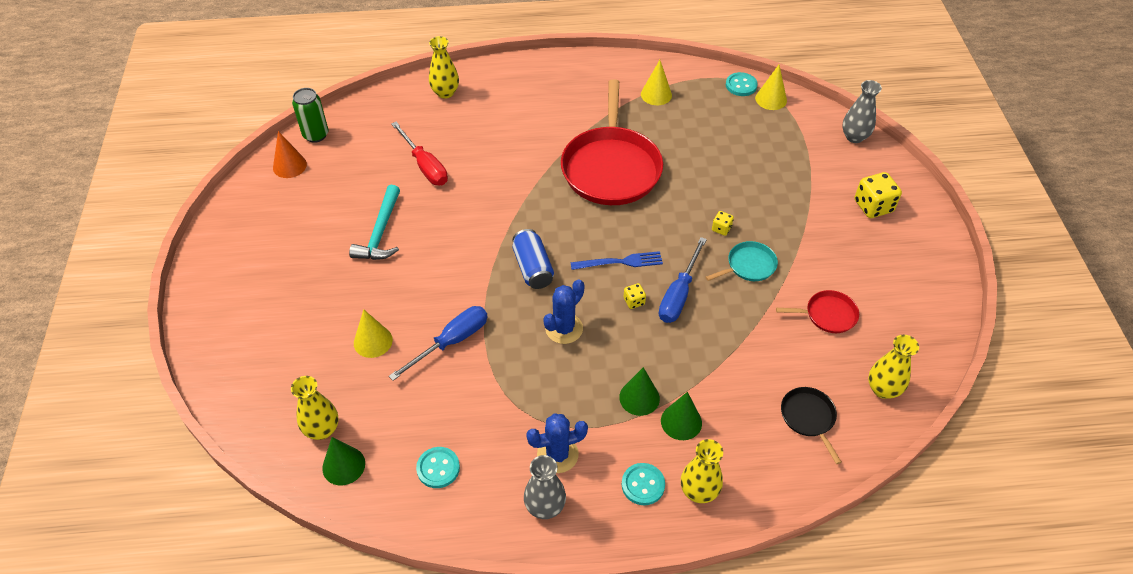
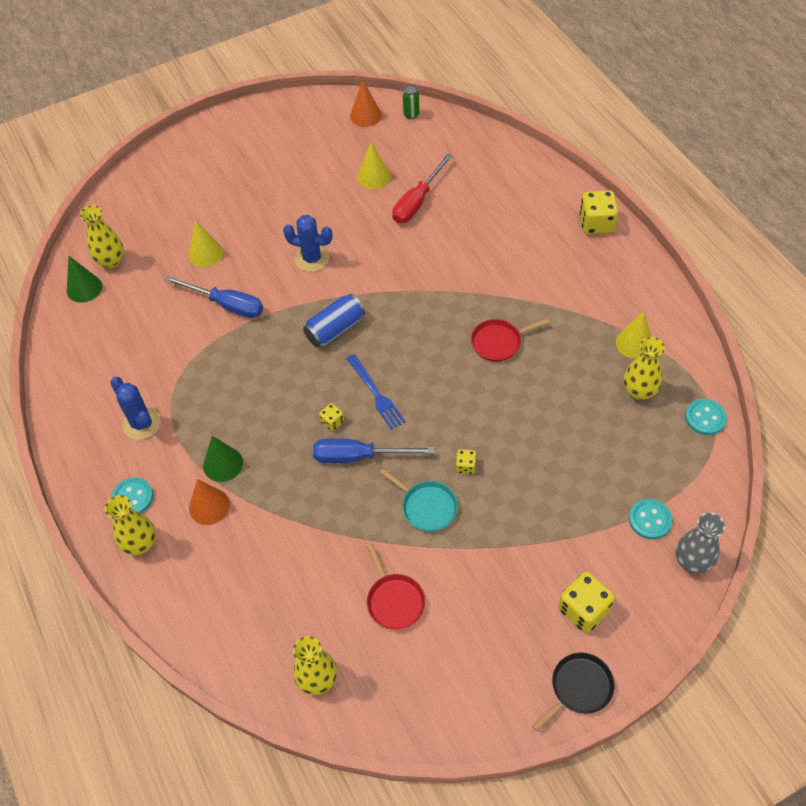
camera: 70 degrees right, 5 degrees up
(316, 135) = (411, 114): green can -> green can, size x0.63
(381, 232) = (322, 207): turquoise hammer -> none
(438, 468) = (101, 348): turquoise button -> turquoise button (650, 520)
(445, 93) = (522, 175): yellow vase -> yellow vase (639, 391)
(528, 71) = (596, 223): none -> yellow dice
(545, 507) = (89, 433): grey vase -> none
(564, 328) = (276, 379): blue cactus -> blue cactus (312, 259)
(611, 167) = (499, 342): red pan -> red pan, size x0.44
(681, 421) = (209, 506): green cone -> orange cone
(771, 99) = (701, 455): yellow cone -> yellow cone (373, 177)
(808, 418) = (254, 616): black pan -> black pan (579, 688)

